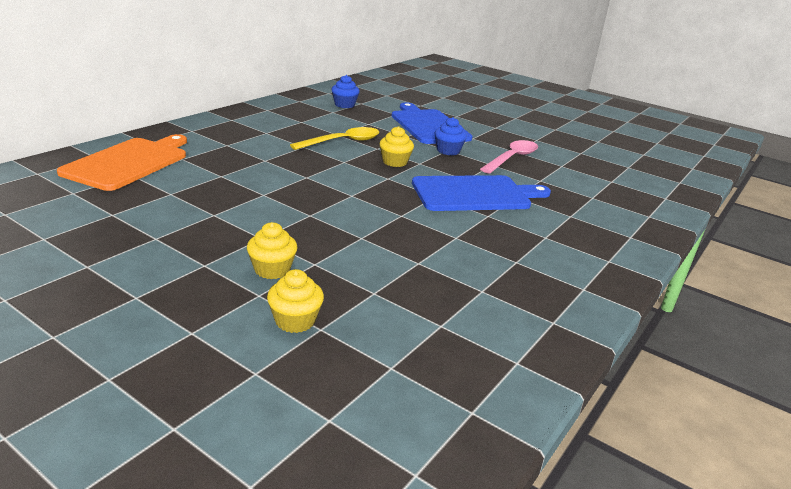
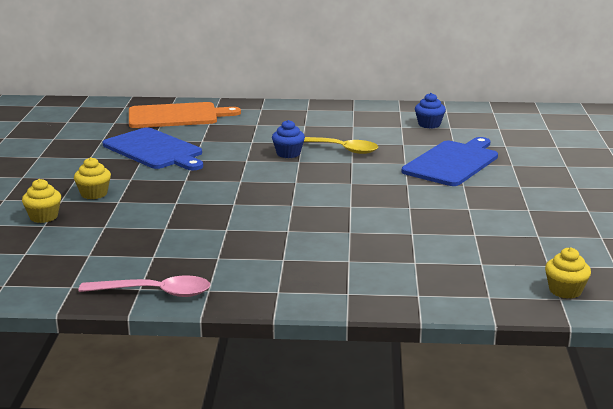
camera: 60 degrees right, 5 degrees down
(395, 162) = (333, 175): yellow cupcake -> yellow cupcake (565, 291)
(448, 151) = (404, 185): blue cupcake -> blue cupcake (288, 154)
(474, 194) = (323, 216): blue cutting board -> blue cutting board (154, 150)
(512, 158) = (443, 211): pink spoon -> pink spoon (154, 293)

